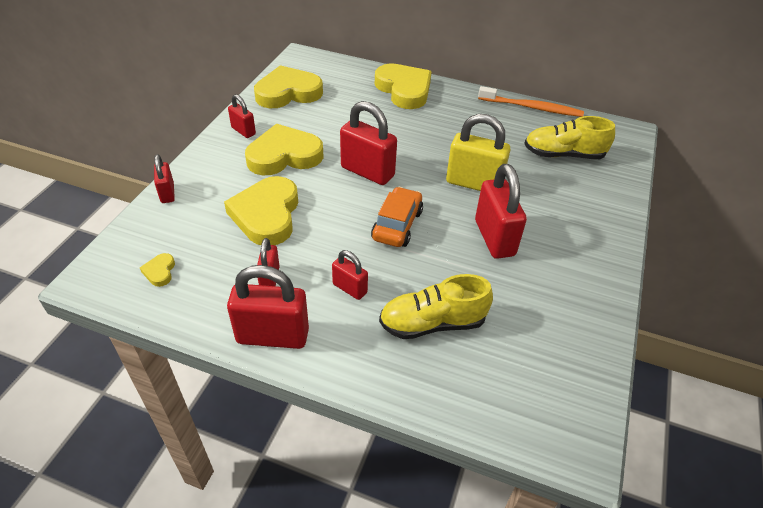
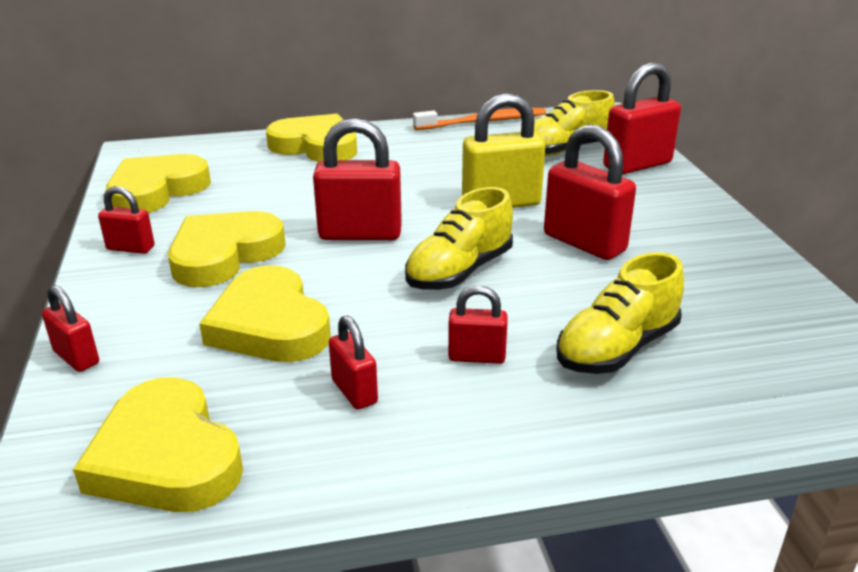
camera: 30 degrees left, 15 degrees down
(160, 271) = (166, 457): yellow heart -> yellow heart, size x2.44
(273, 336) = (434, 454): red padlock -> red padlock (637, 165)
(397, 225) = (459, 271): orange car -> yellow shoe

